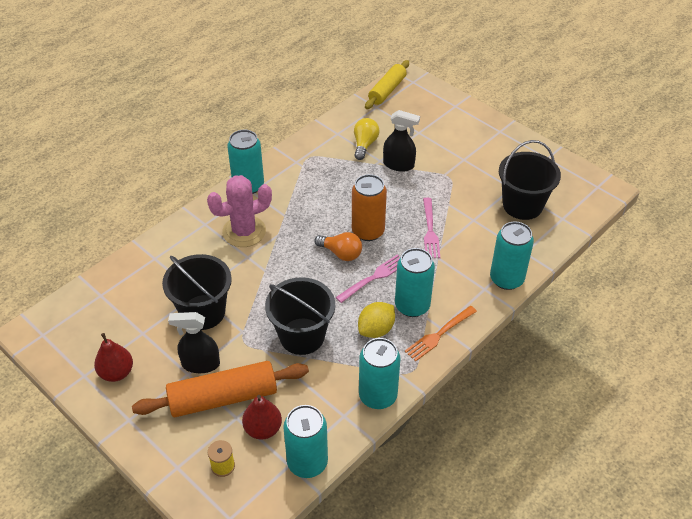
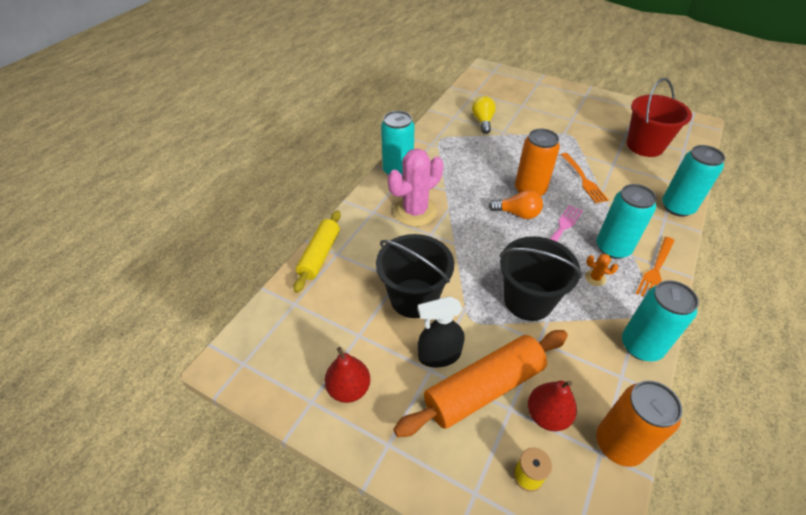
camera: 15 degrees left, 0 degrees up
(307, 462) = (618, 444): turquoise can -> orange can
(376, 330) = (595, 278): yellow lemon -> orange cactus
(387, 90) = (476, 80): yellow rolling pin -> yellow rolling pin (319, 255)
(399, 165) = (521, 132): black spray bottle -> none
(430, 230) = (583, 179): pink fork -> orange fork
(522, 205) = (645, 146): black bucket -> red bucket

